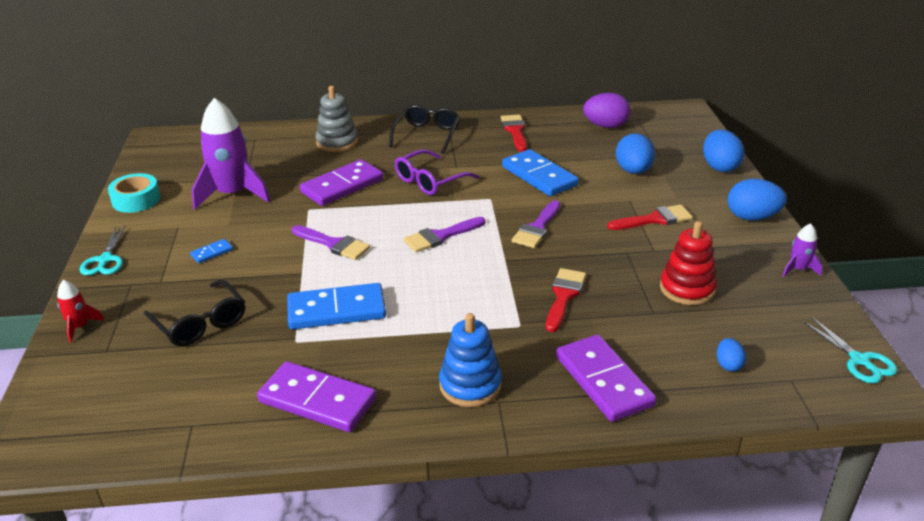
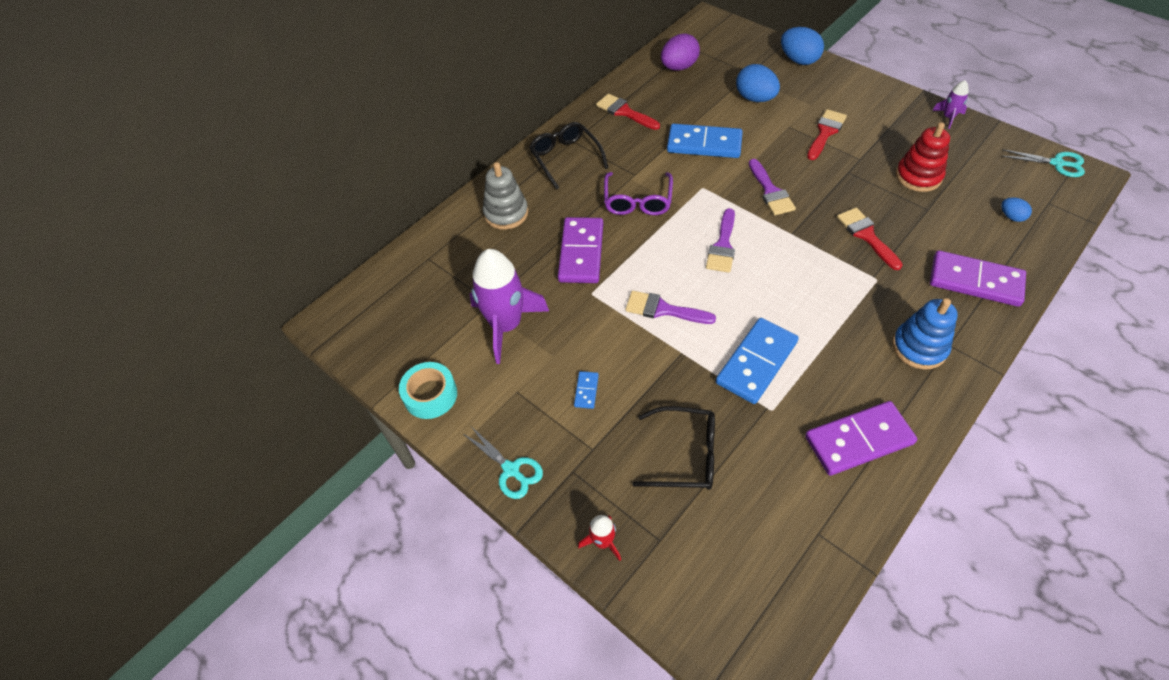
camera: 40 degrees left, 20 degrees up
(334, 244) = (663, 309): purple brush -> purple brush turned 150 degrees counterclockwise
(752, 217) = (873, 92): blue egg -> none

